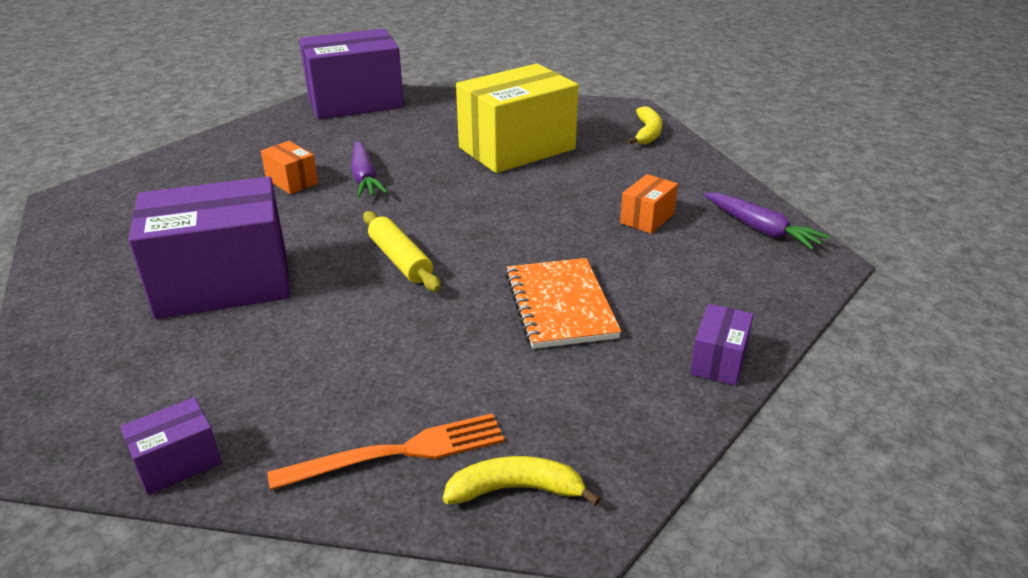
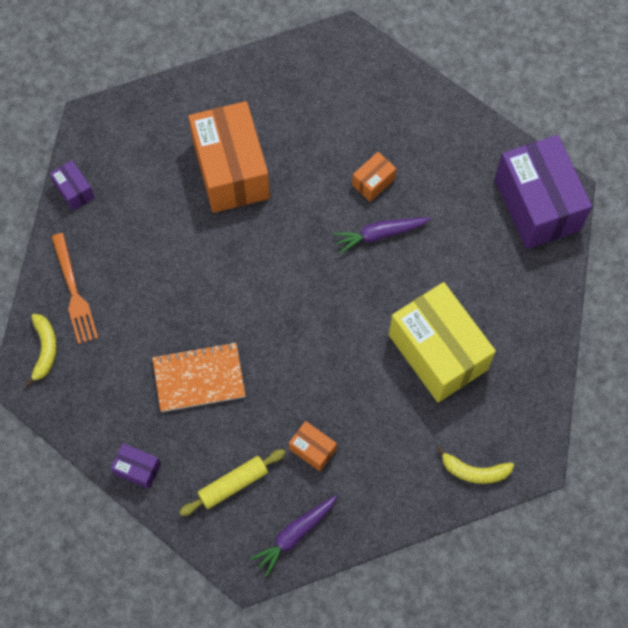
camera: 90 degrees right, 35 degrees up
(223, 283) = (231, 170): purple box -> orange box
(400, 260) = (256, 274): yellow rolling pin -> yellow rolling pin (233, 484)

